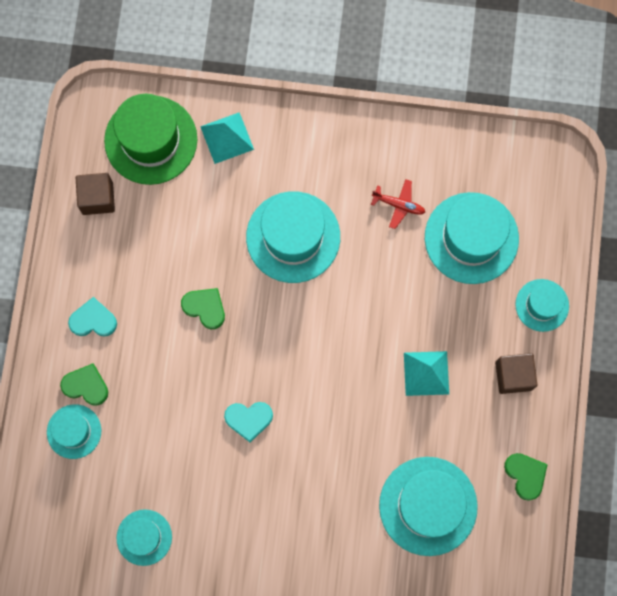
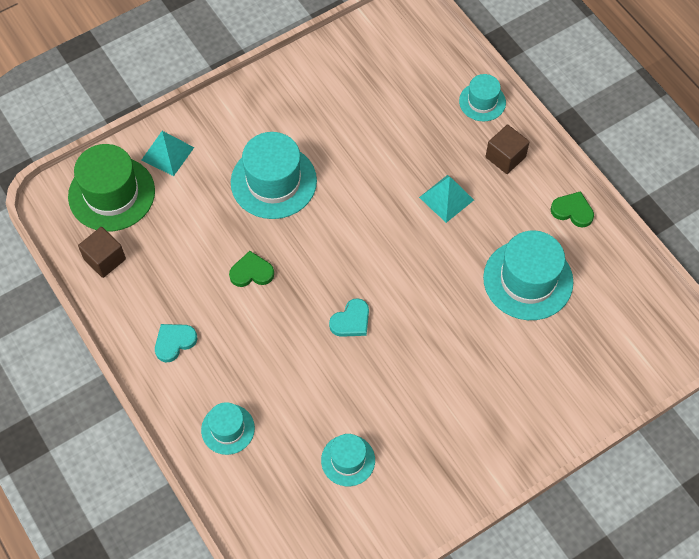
camera: 40 degrees left, 15 degrees down
(86, 386) = (209, 390): green heart -> none
(399, 205) = (329, 110): red plane -> none
(471, 238) = (397, 95): turquoise hat -> none

